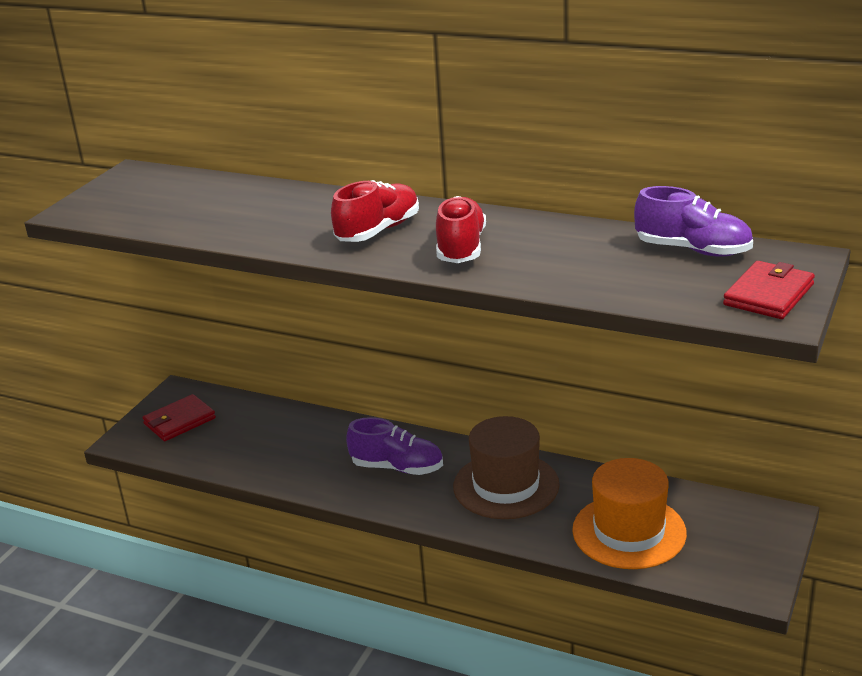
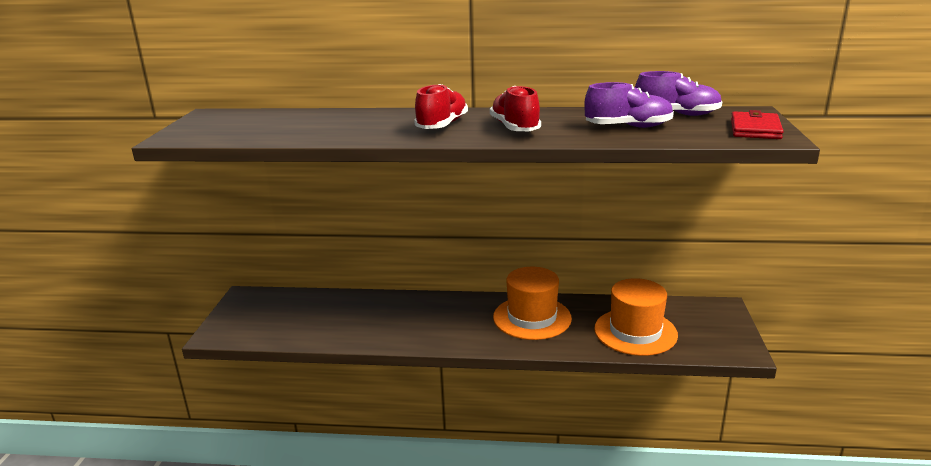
camera: 20 degrees left, 5 degrees down
(179, 421) = (255, 315): red wallet -> none
(397, 467) = (446, 319): purple shoe -> purple shoe (628, 127)
(506, 486) = (532, 318): brown hat -> orange hat

